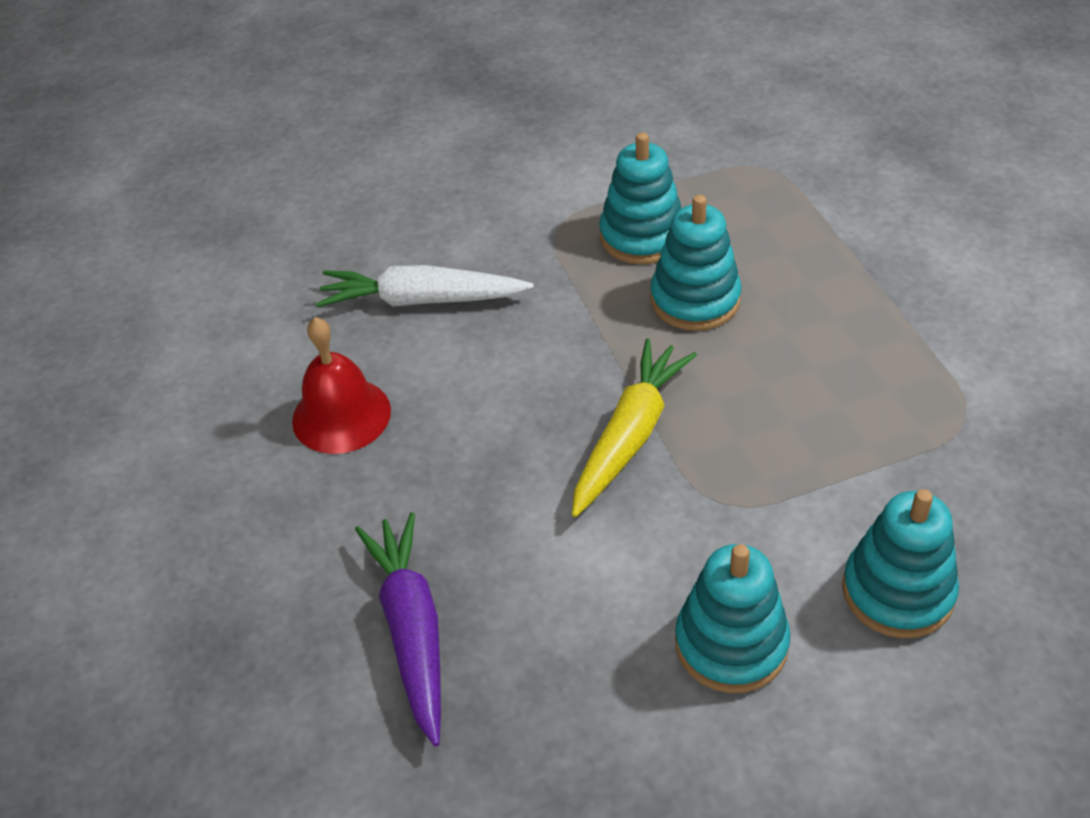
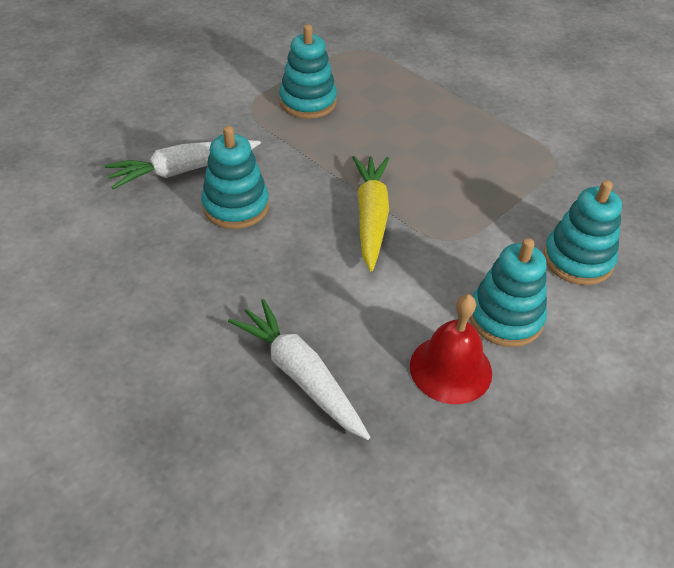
camera: 30 degrees left, 0 degrees up
(341, 415) = (167, 255): red bell -> red bell (450, 369)
(412, 631) = (301, 376): purple carrot -> white carrot
(695, 300) = (363, 130): turquoise stacking toy -> turquoise stacking toy (236, 206)

